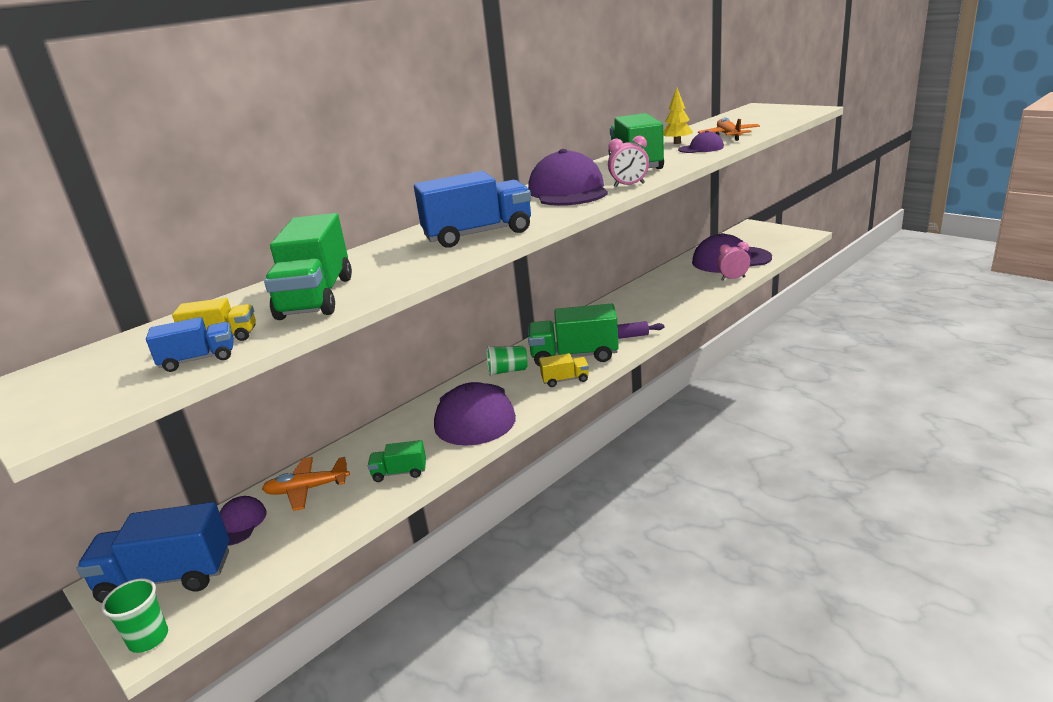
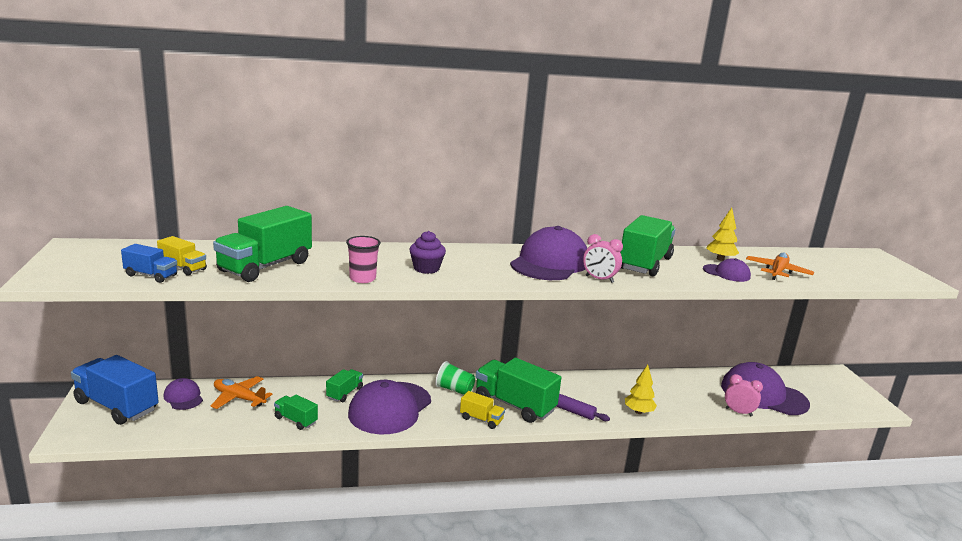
camera: 30 degrees right, 5 degrees down
(148, 638) = (68, 435): green cup -> none
(239, 524) = (183, 397): purple cap -> purple cap turned 75 degrees counterclockwise
(412, 426) = (344, 393): none -> green truck
(439, 264) = (362, 278): none -> pink cup
(478, 234) = (426, 268): blue truck -> purple cupcake
(670, 312) = (638, 412): none -> yellow tree

